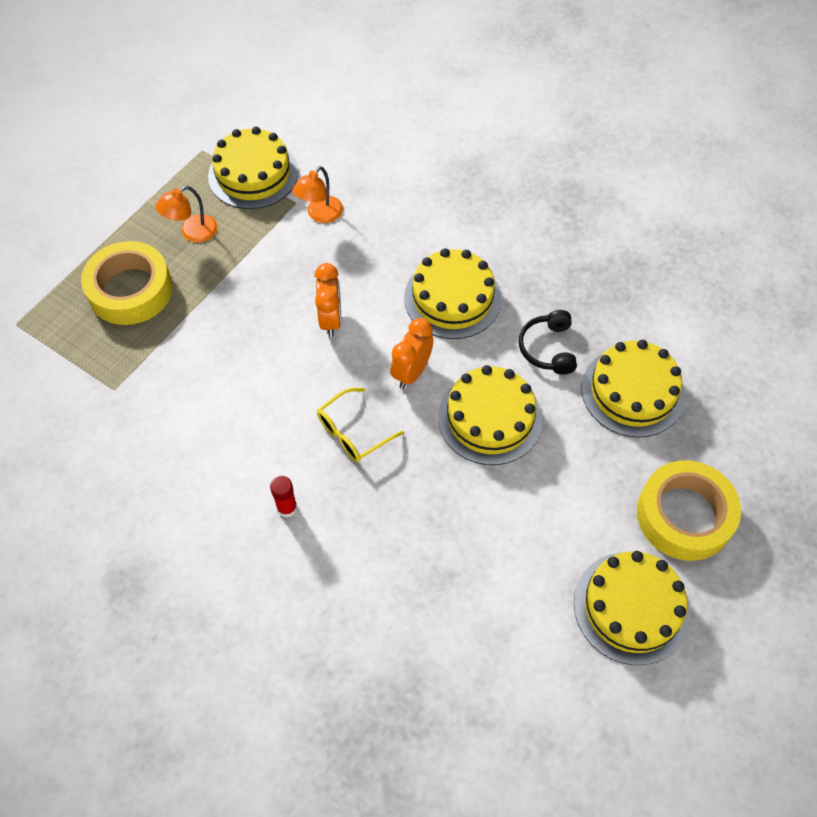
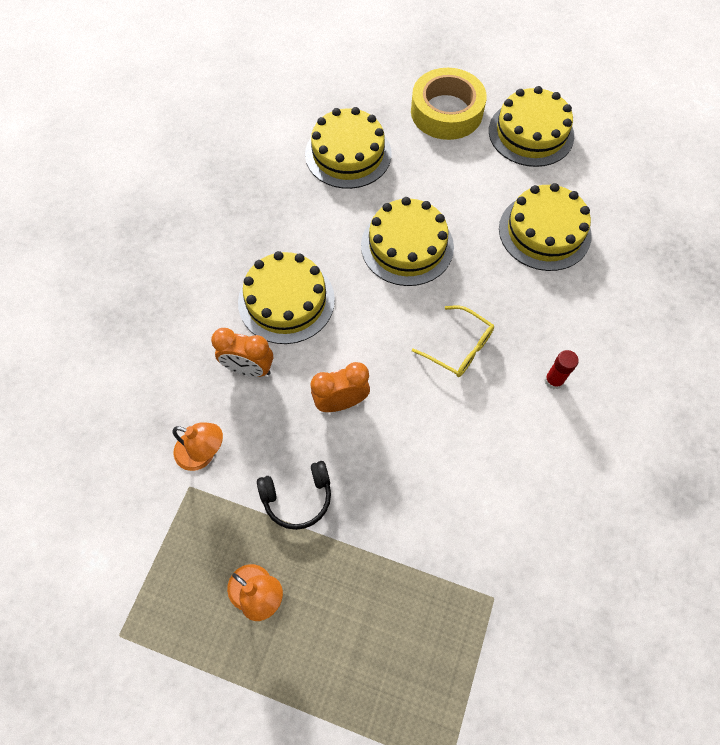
camera: 105 degrees left, 5 degrees up
(130, 290) = (360, 637): yellow tape -> none
(253, 174) = (152, 552): yellow cake -> yellow cake (544, 232)
(411, 372) = (380, 315): orange clock -> orange clock (249, 369)
(548, 348) = (322, 217): black headphones -> black headphones (297, 497)

